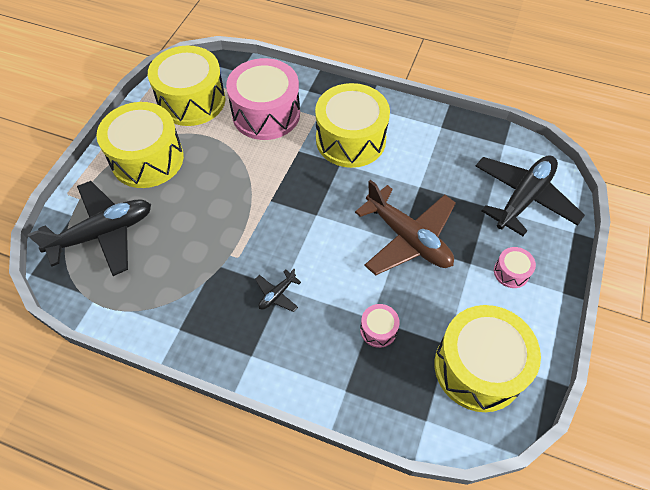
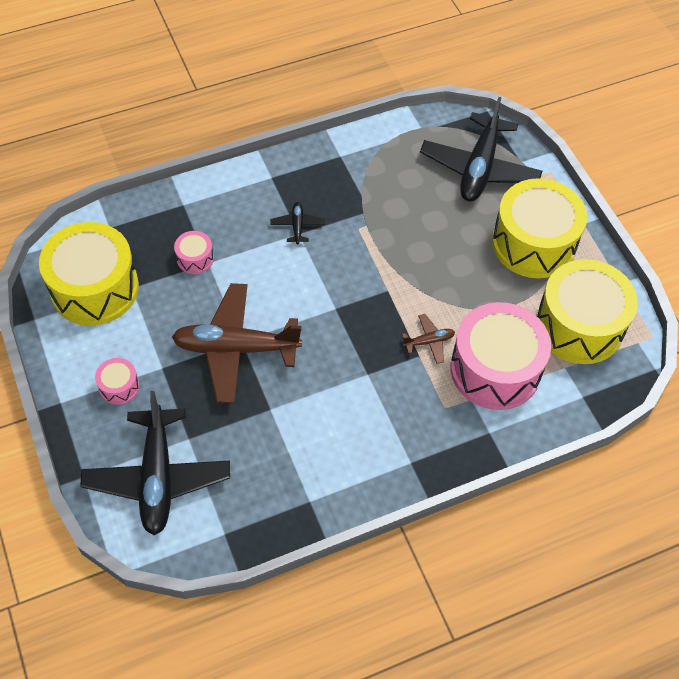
camera: 135 degrees right, 0 degrees up
(283, 153) = (429, 341): none -> brown plane
(350, 140) = (384, 407): yellow drum -> none

